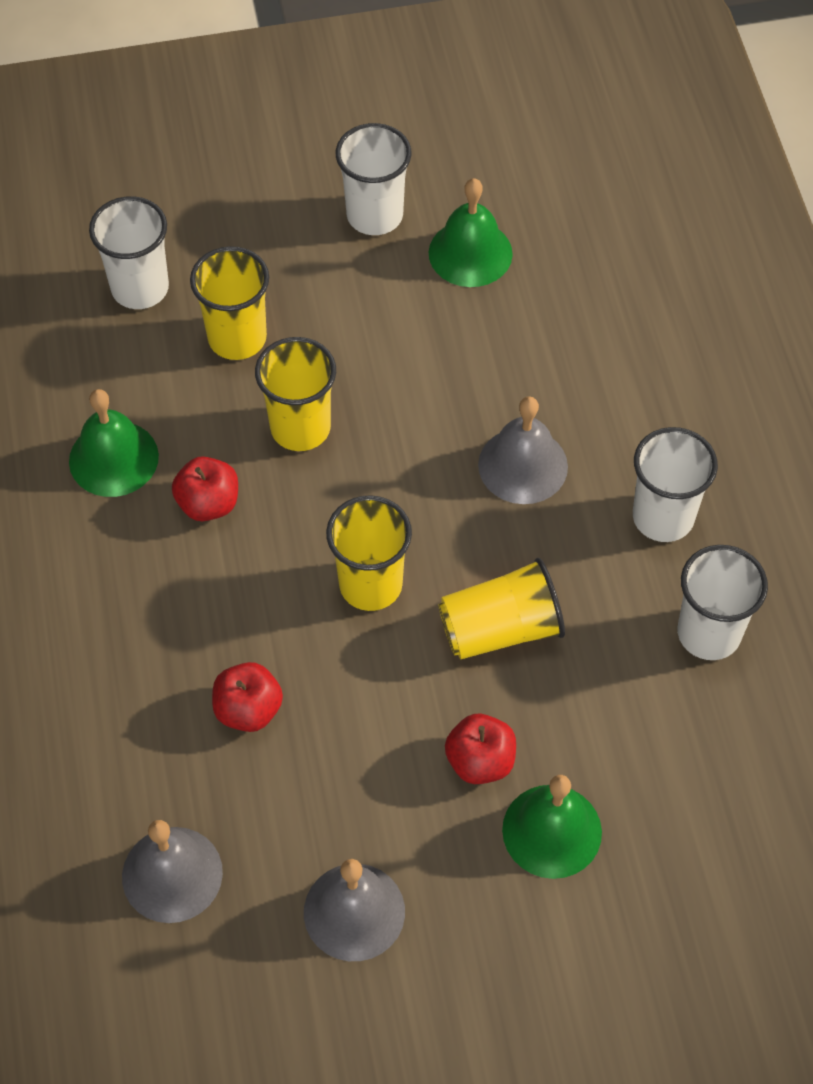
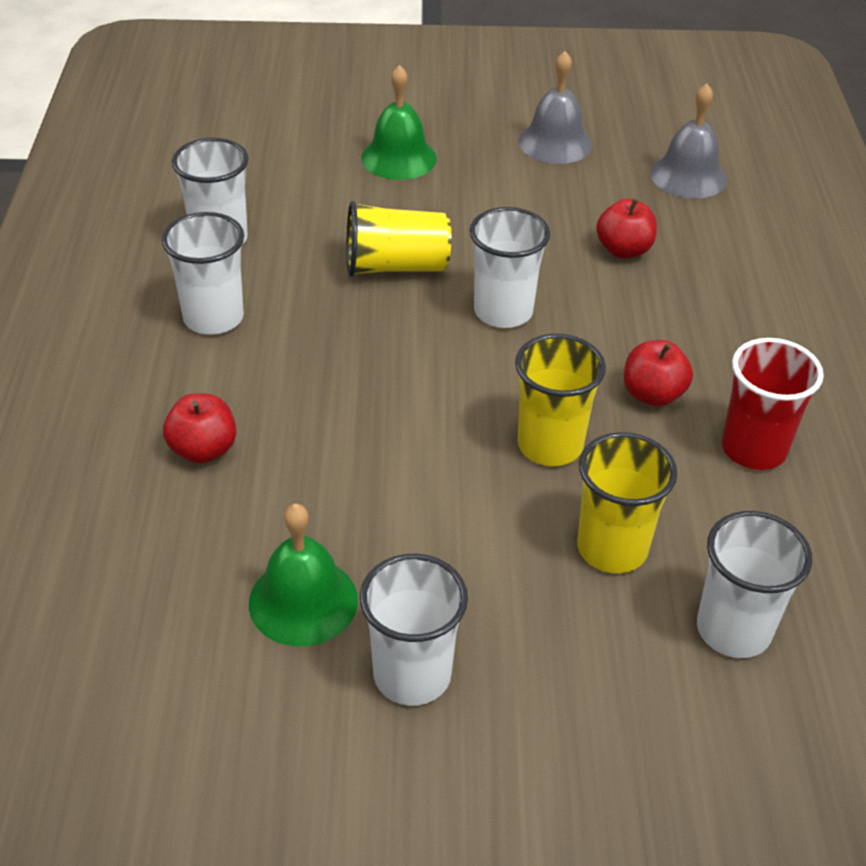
camera: 170 degrees left, 15 degrees down
(113, 458) = (753, 449): green bell -> red cup
(370, 584) = (503, 311): yellow cup -> white cup
(480, 761) = (440, 197): red apple -> red apple (203, 450)
(523, 465) = (328, 377): grey bell -> none

